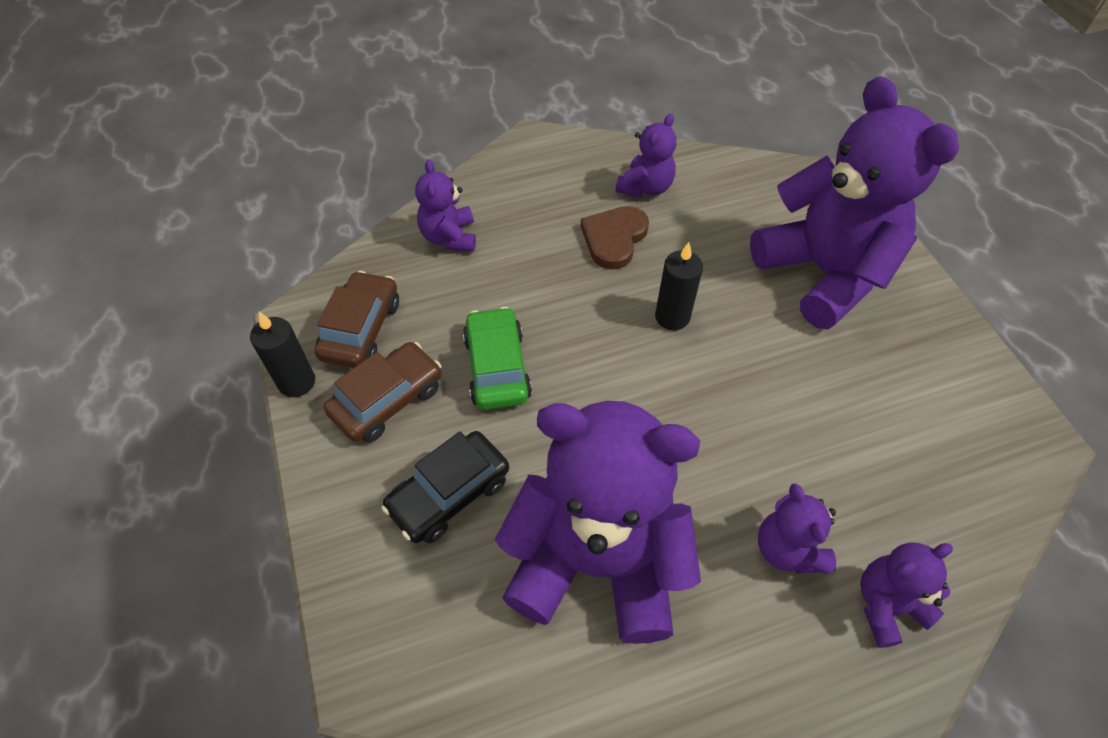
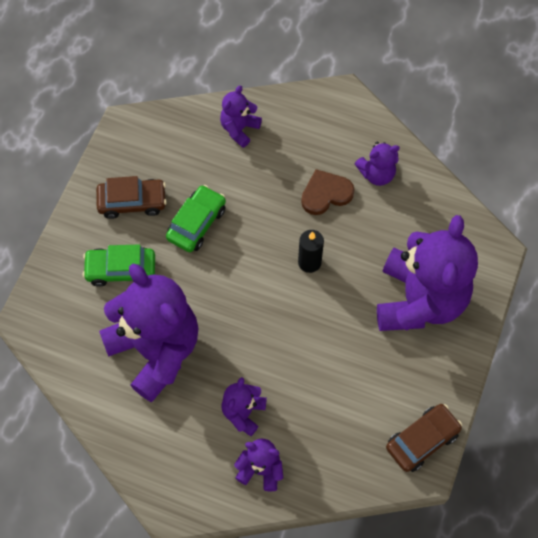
camera: 40 degrees right, 10 degrees up
(297, 382) = (99, 161): black candle -> none
(361, 329) = (150, 153): brown car -> brown car (422, 440)
(449, 494) = (121, 270): black car -> green car

